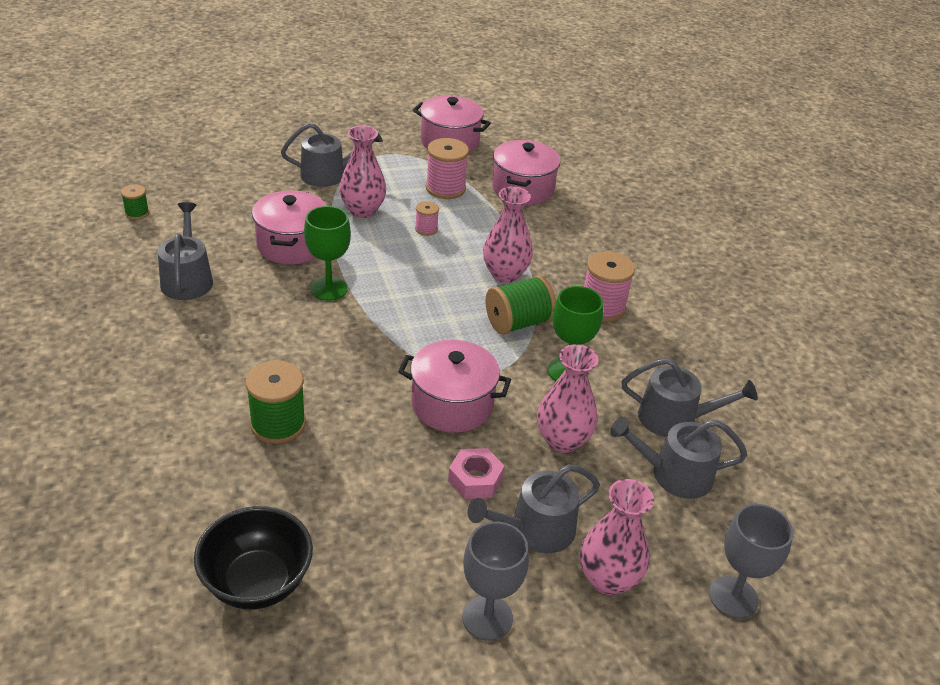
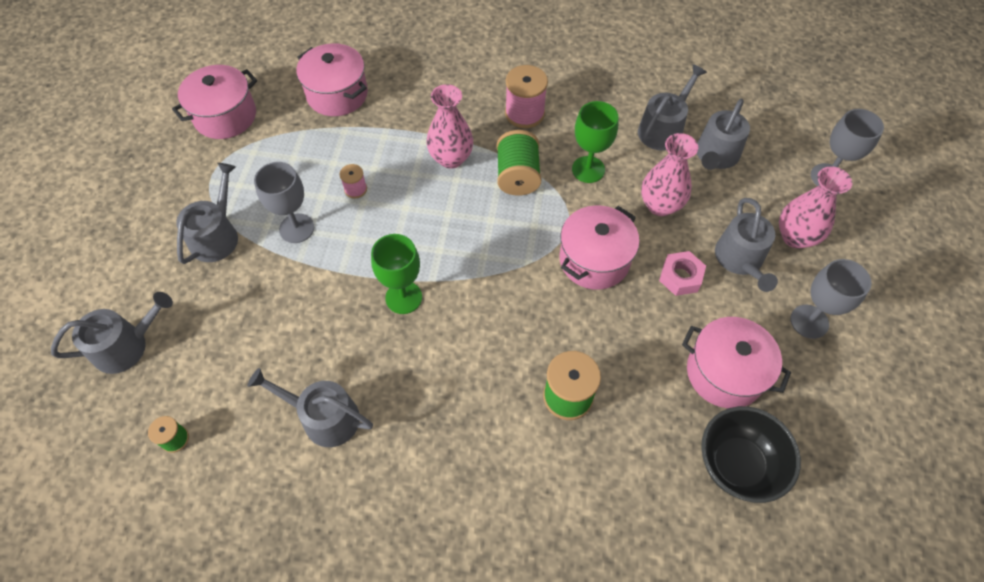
camera: 60 degrees left, 20 degrees up
(205, 167) = (126, 346): none -> grey watering can
(292, 245) = (319, 306): pink pot -> pink pot (724, 373)
(362, 210) = (296, 228): pink vase -> grey goblet
(445, 188) = (301, 150): pink spool -> none

